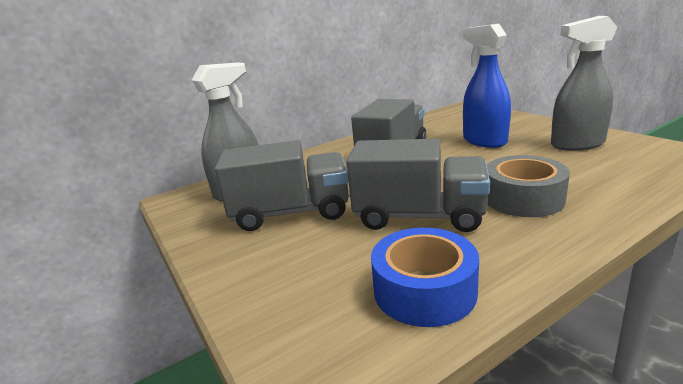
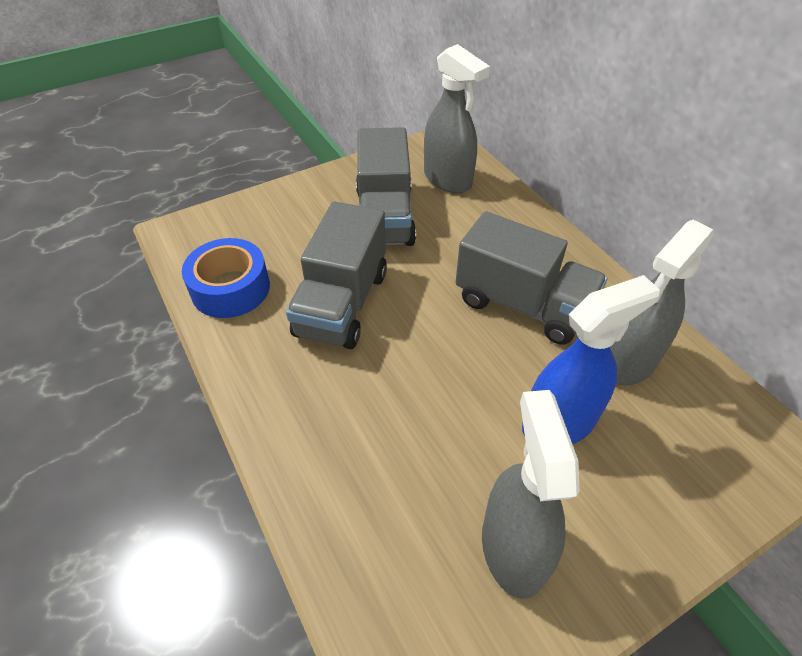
camera: 90 degrees right, 25 degrees up
(427, 131) = (628, 361): none -> grey spray bottle
(523, 198) = (348, 399): grey tape -> none

